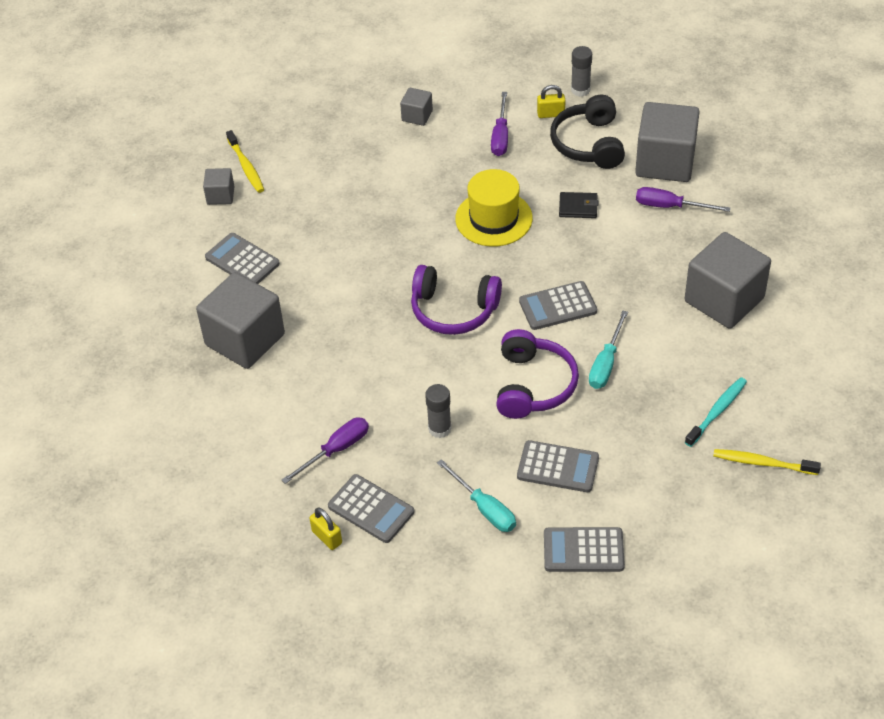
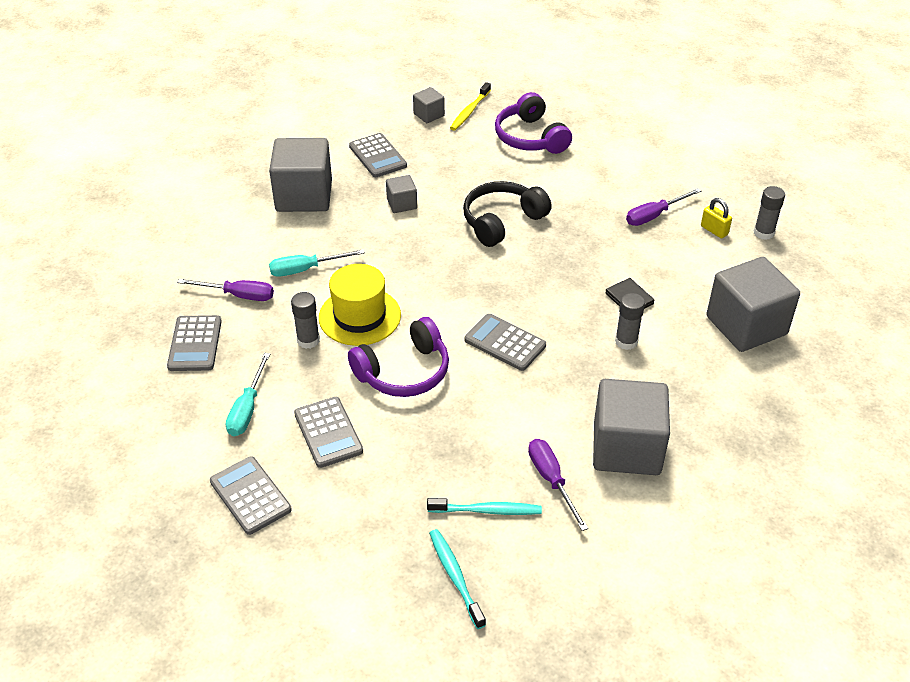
camera: 50 degrees right, 5 degrees down
(242, 261) = (377, 156): grey calculator -> grey calculator turned 150 degrees clockwise
(327, 537) = (149, 334): yellow padlock -> none
(417, 116) = (620, 162): grey cube -> grey cube (402, 204)
(453, 310) = (439, 285): purple headphones -> purple headphones (530, 137)
(493, 218) = (560, 257): yellow hat -> yellow hat (360, 316)
(589, 144) = (709, 269): black headphones -> black headphones (502, 221)
(606, 363) = (471, 405): turquoise screwdriver -> turquoise screwdriver (306, 269)
(621, 236) = (626, 341): none -> grey glue stick
(670, 206) = (697, 355): purple screwdriver -> purple screwdriver (551, 480)
(763, 463) = (455, 577): yellow toothbrush -> turquoise toothbrush

